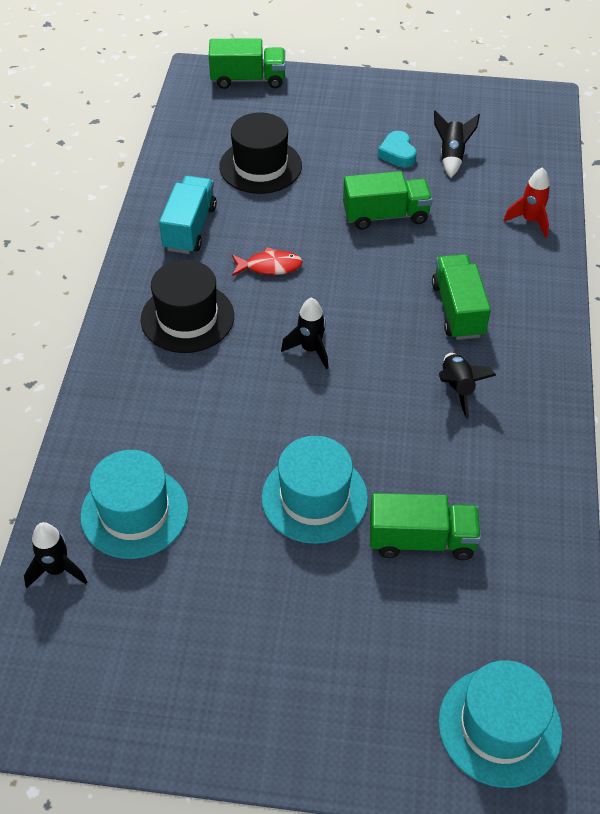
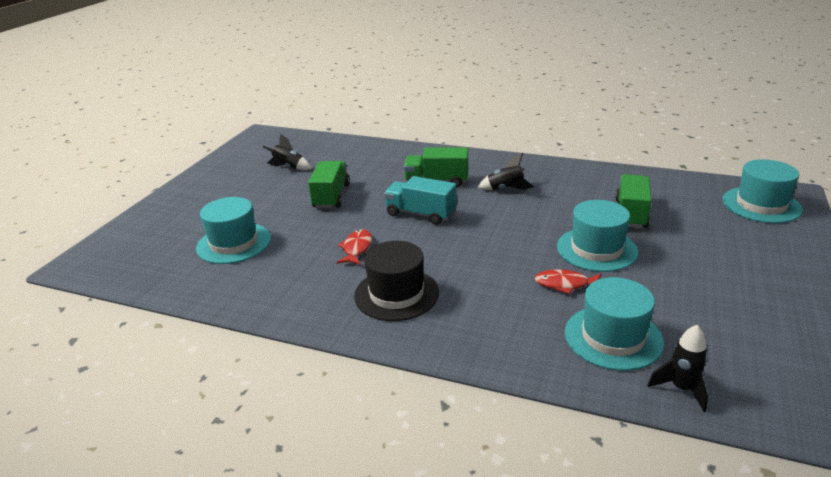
camera: 75 degrees left, 20 degrees down
(190, 228) = (285, 285): turquoise truck -> turquoise truck (421, 214)
(229, 466) = (565, 284): none -> red fish
(248, 79) = (114, 240): green truck -> none
(260, 166) = (234, 243): black hat -> turquoise hat
(310, 349) = (454, 238): black rocket -> none
(397, 153) = (269, 185): turquoise heart -> none
(530, 221) = (368, 151): red rocket -> none

